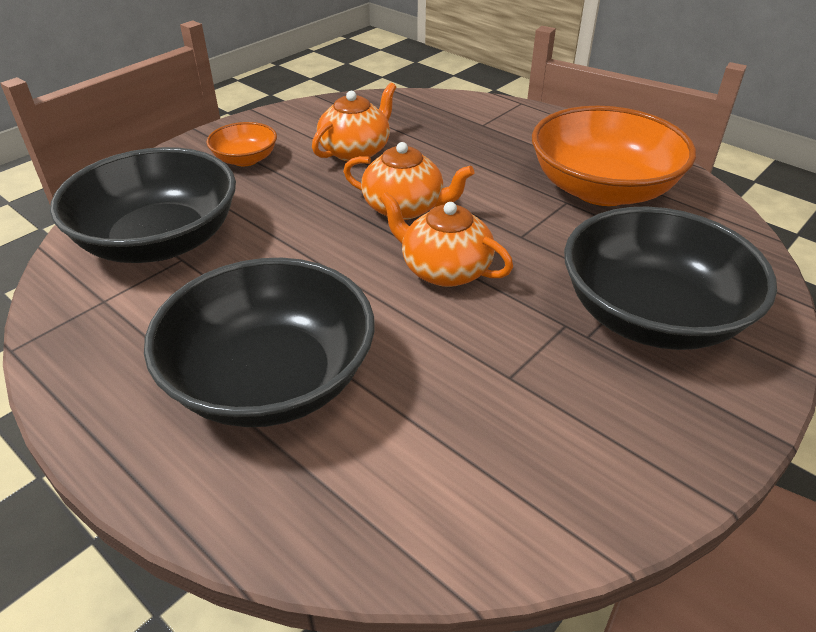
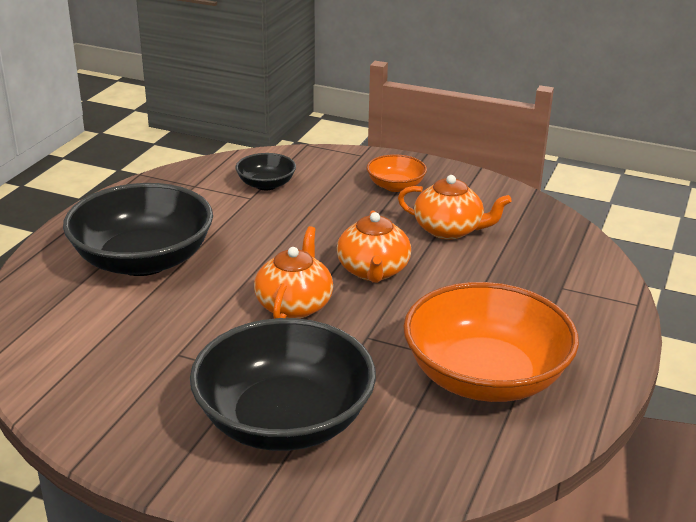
camera: 70 degrees right, 10 degrees down
(159, 241) = (266, 184): black bowl -> black bowl, size x0.48

